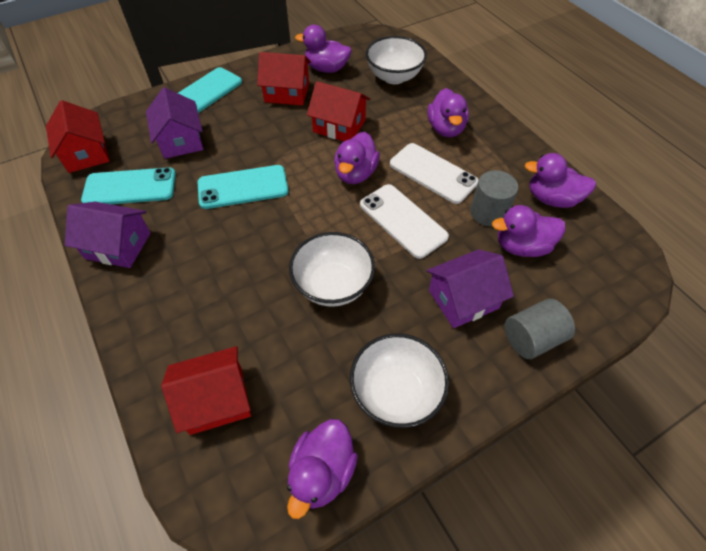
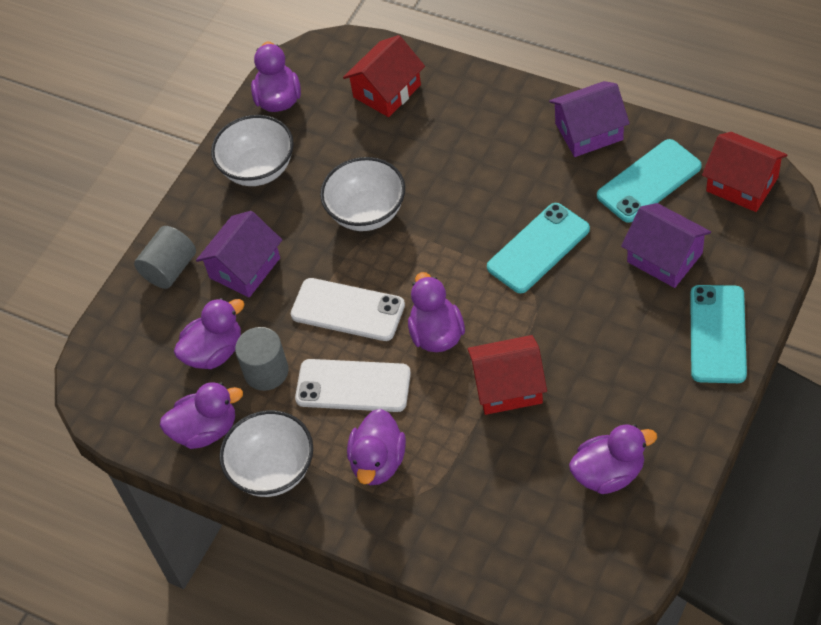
camera: 155 degrees right, 0 degrees up
(287, 93) = (619, 398): red house -> none
(394, 77) = (506, 516): white bowl -> white bowl (273, 470)
(445, 129) = (378, 462): purple duck -> purple duck turned 135 degrees counterclockwise

